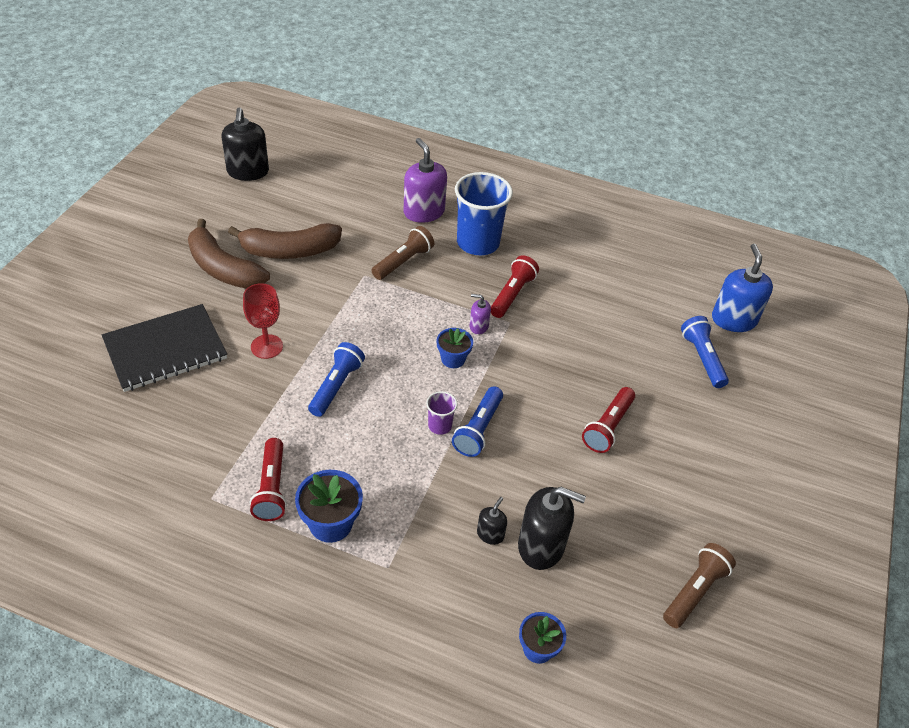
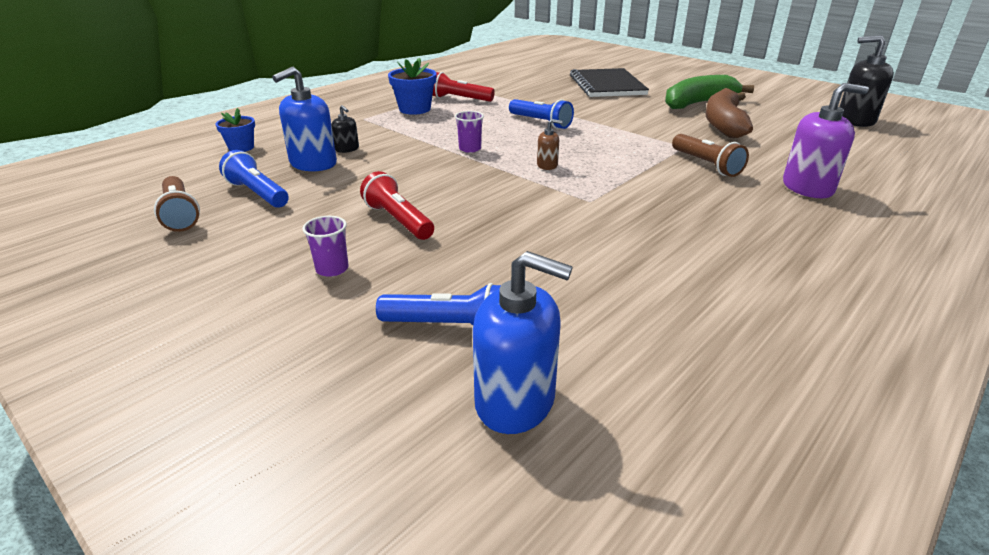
camera: 115 degrees right, 15 degrees down
(223, 268) = (698, 103): brown banana -> green banana
(267, 346) = (597, 108): red goblet -> none
(453, 359) = (547, 165): blue flower pot -> brown soap dispenser
(478, 243) = (745, 208): blue cup -> none
(478, 326) = (589, 184): purple soap dispenser -> none
(478, 429) = (453, 162): blue flashlight -> blue flashlight (257, 193)
(512, 294) = (638, 211): red flashlight -> none
(541, 546) = (313, 163): black soap dispenser -> blue soap dispenser
(691, 437) = (332, 269): none -> purple cup

